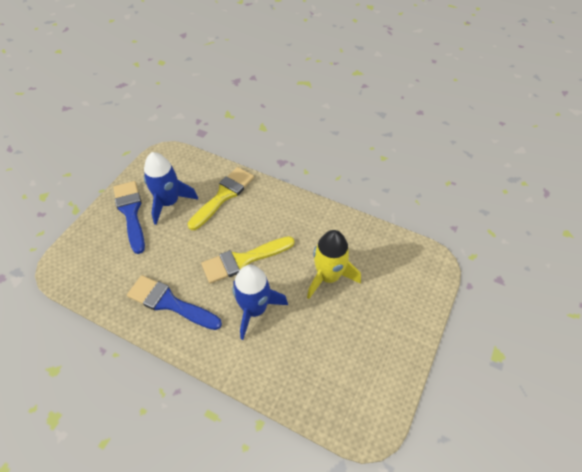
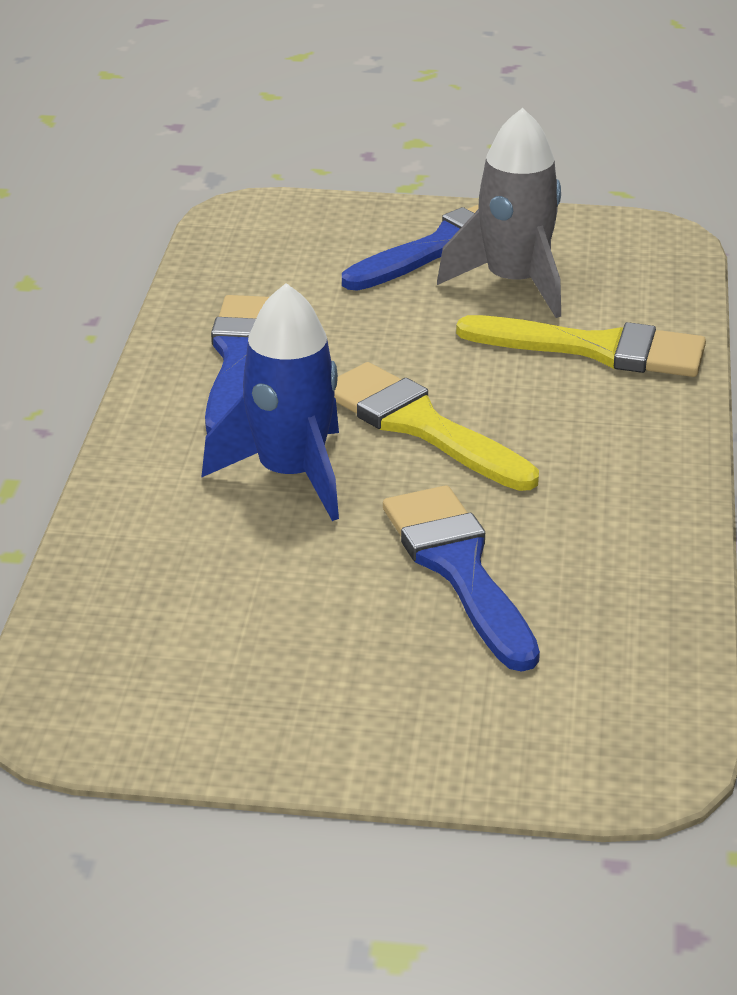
camera: 70 degrees right, 20 degrees down
(169, 202) = (514, 283): blue rocket -> grey rocket
(329, 276) = (459, 568): yellow rocket -> blue brush

